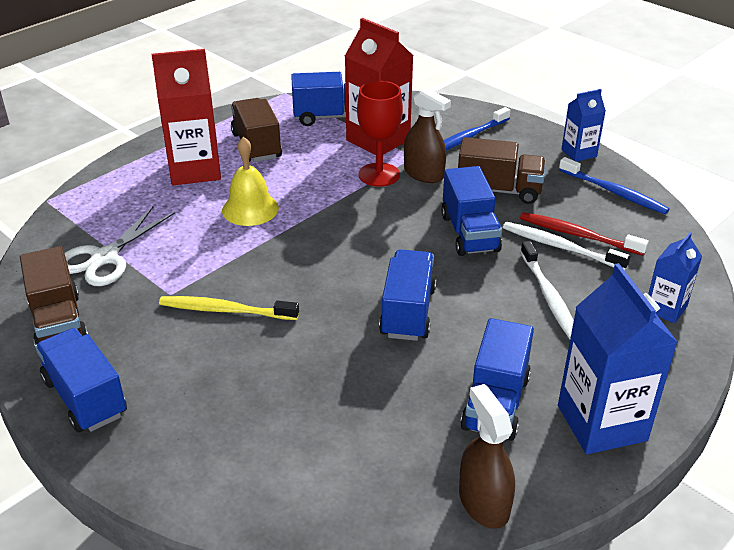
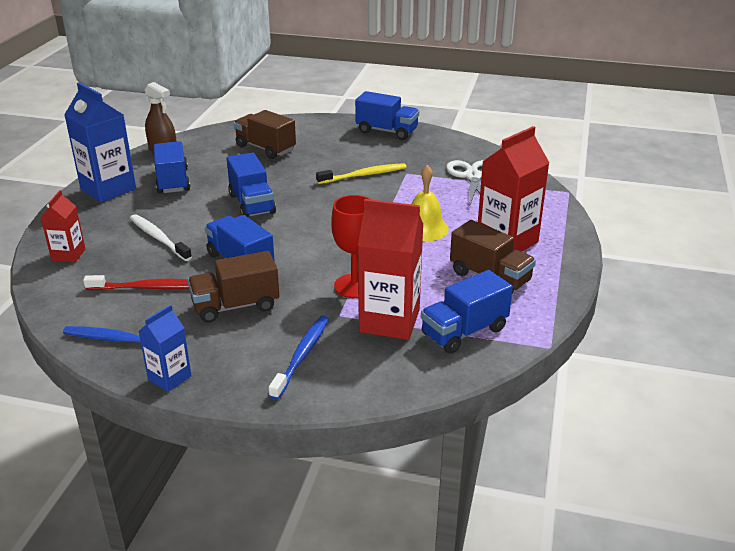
camera: 150 degrees right, 5 degrees down
(59, 323) = (445, 147): brown truck -> brown truck (265, 148)
(424, 174) = (315, 300): brown spray bottle -> none
(560, 247) = (161, 274): white toothbrush -> none
(665, 308) = (68, 255): blue carton -> red carton

